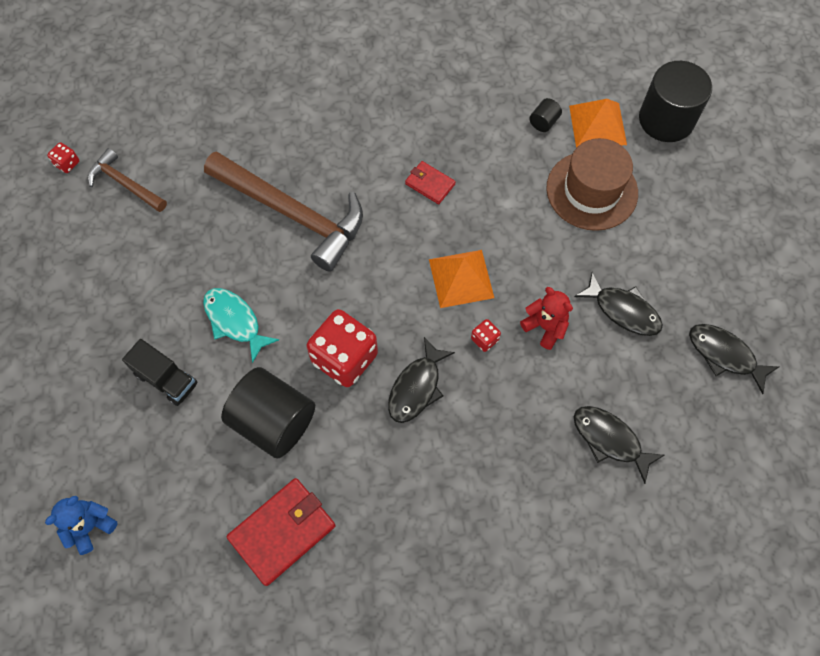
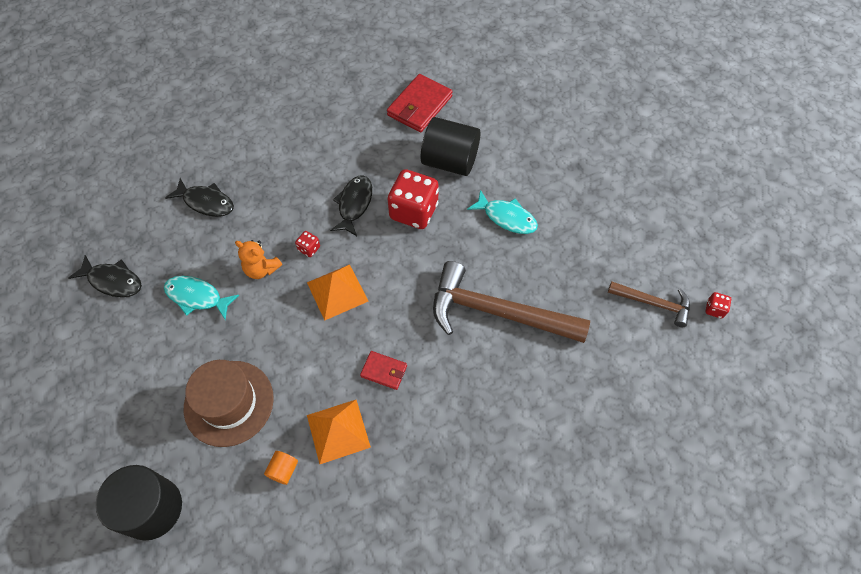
camera: 165 degrees right, 5 degrees down
(90, 526) = (540, 84): blue teddy bear -> none
(166, 379) = (537, 169): black truck -> none
(543, 122) = (283, 470): black cylinder -> orange cylinder
(545, 327) = (261, 269): red teddy bear -> orange teddy bear
(597, 125) = (226, 482): orange pyramid -> orange pyramid (338, 431)
(623, 310) = (197, 297): black fish -> turquoise fish

